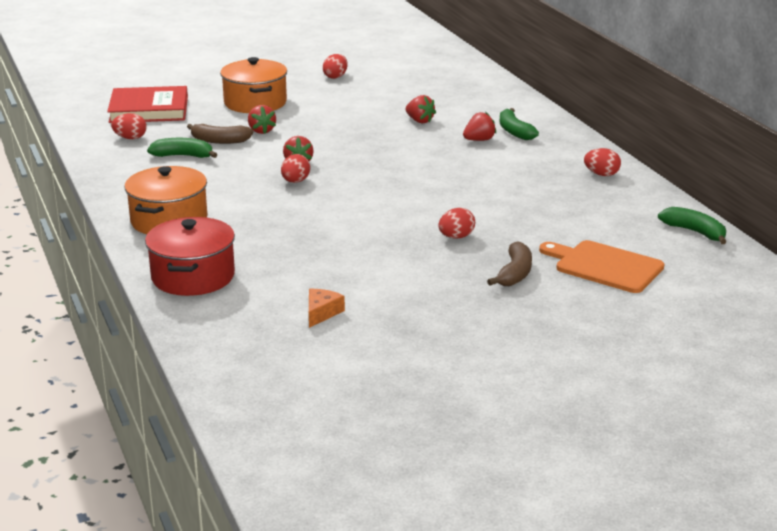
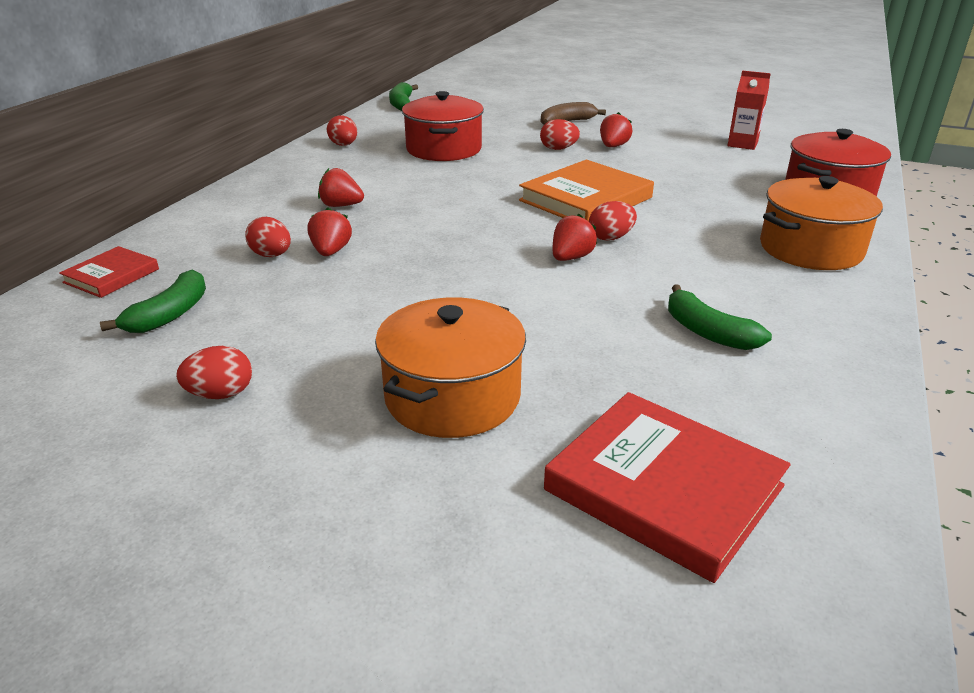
camera: 135 degrees left, 5 degrees up
(130, 138) = (766, 414): red egg -> red egg (271, 255)
(219, 141) = (622, 336): brown banana -> none
(261, 131) = (537, 327): red strawberry -> red strawberry (613, 146)
(321, 313) = (742, 144): orange cheese -> red carton
(353, 200) = (586, 199): none -> orange book
(480, 81) = (111, 276): none -> red book
(514, 131) = (288, 200): green banana -> green banana (170, 314)
(531, 200) = (444, 149): none -> red pot
(605, 266) = (503, 109): orange cutting board -> none

